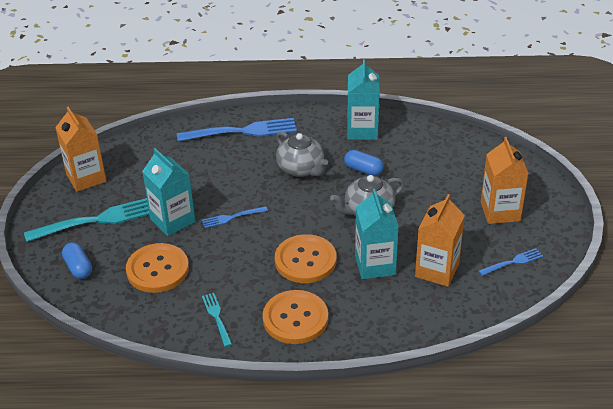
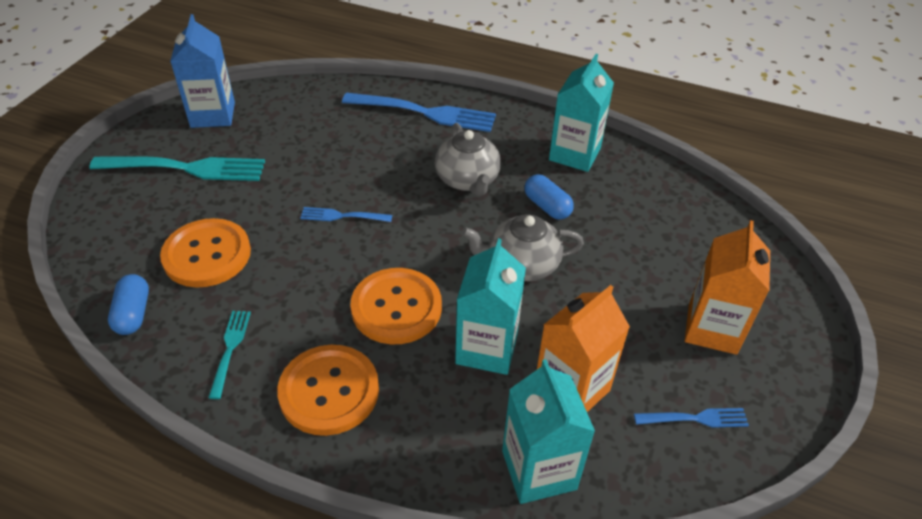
camera: 20 degrees right, 5 degrees up
(78, 268) = (121, 220): blue capsule -> blue capsule (133, 314)
(86, 178) = (213, 115): orange carton -> blue carton
(172, 220) = (270, 196): turquoise carton -> turquoise carton (539, 470)

